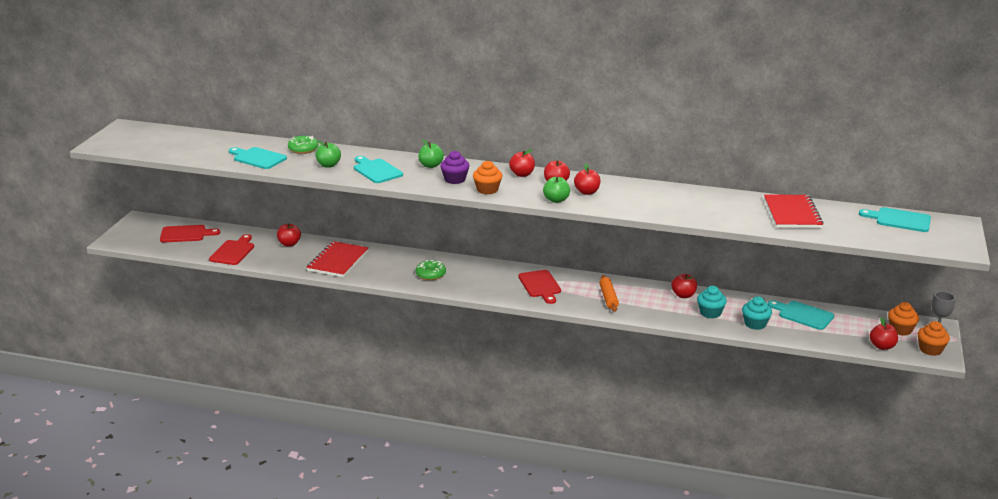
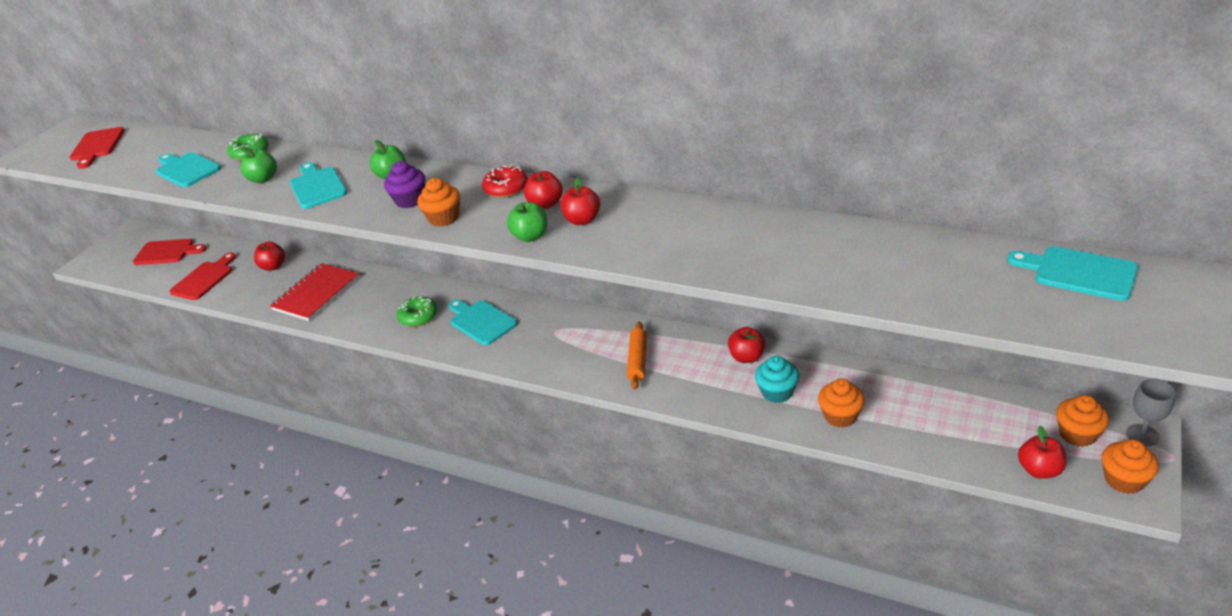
camera: 15 degrees right, 10 degrees up
(522, 174) = (506, 188): red apple -> red donut
(540, 285) = (552, 337): red cutting board -> red cutting board (97, 146)
(755, 324) = (840, 416): turquoise cupcake -> orange cupcake
(792, 213) = (891, 260): red notebook -> none
(803, 315) = (920, 399): turquoise cutting board -> turquoise cutting board (481, 321)

